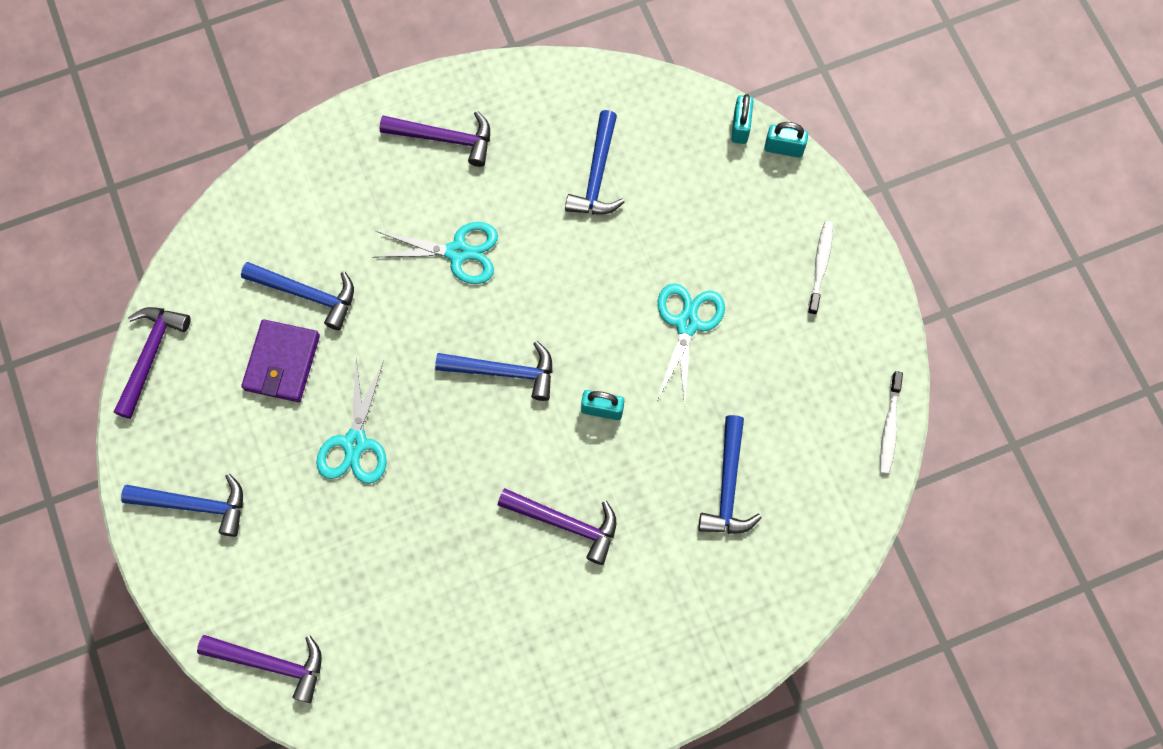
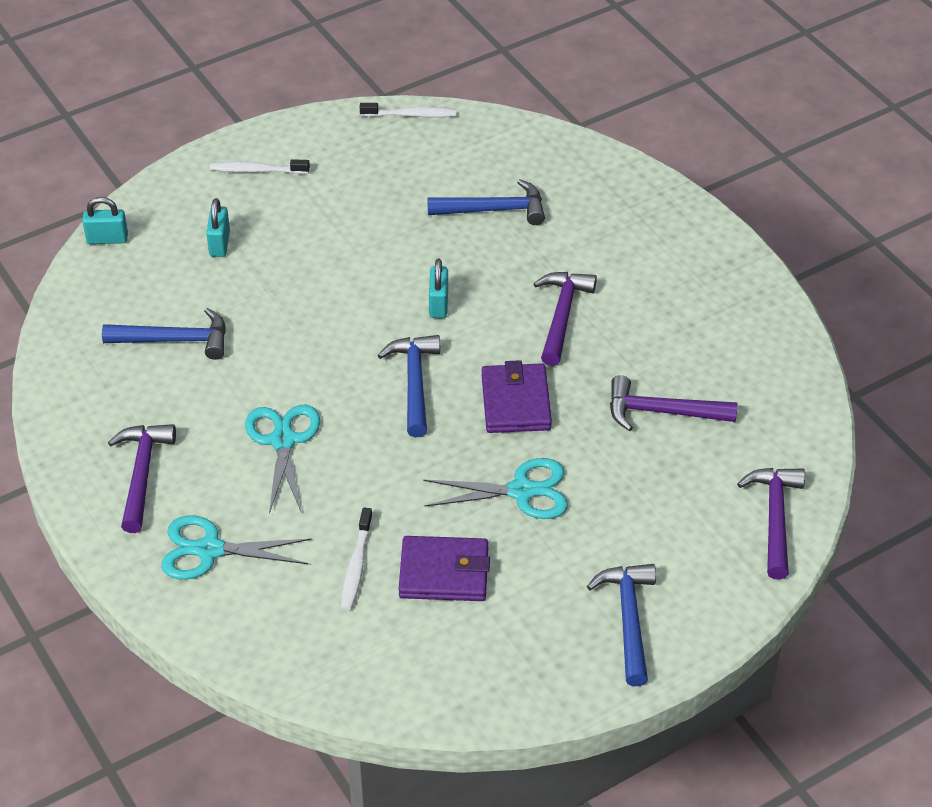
camera: 100 degrees left, 25 degrees down
(150, 356) = (462, 702): purple hammer -> purple hammer (662, 412)
(307, 294) = (356, 565): blue hammer -> white toothbrush
(461, 458) = (516, 402): none -> purple wallet
(687, 324) = (334, 254): turquoise scissors -> turquoise scissors (210, 550)
(783, 148) = (129, 206): turquoise padlock -> turquoise padlock (219, 244)

